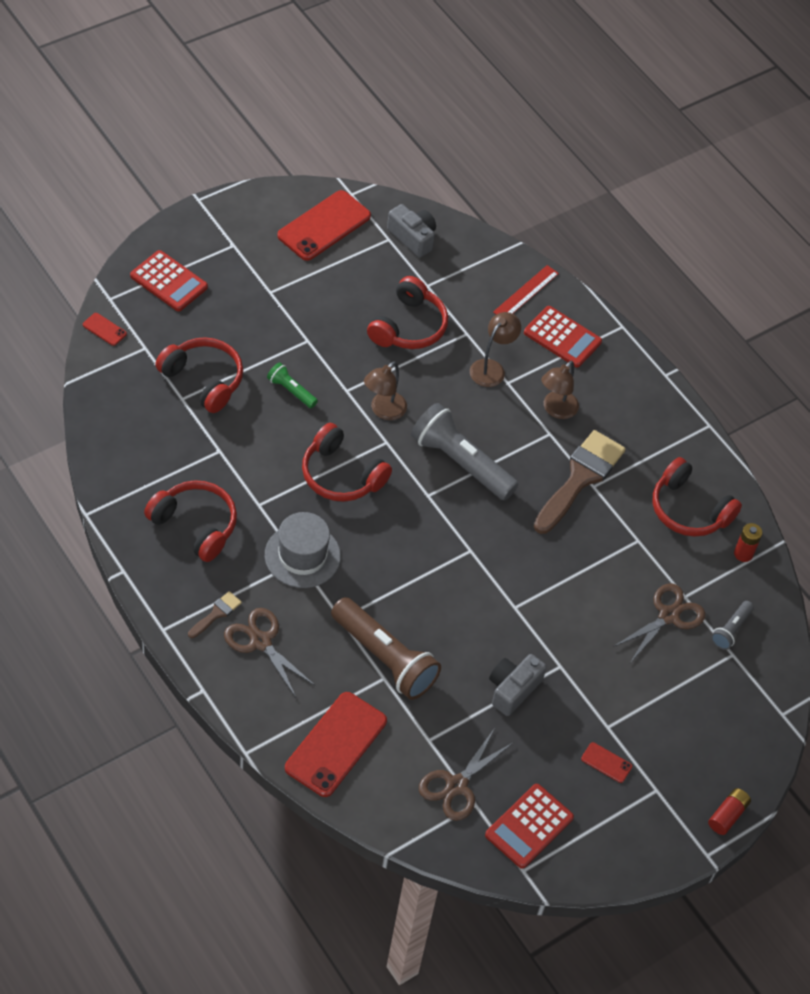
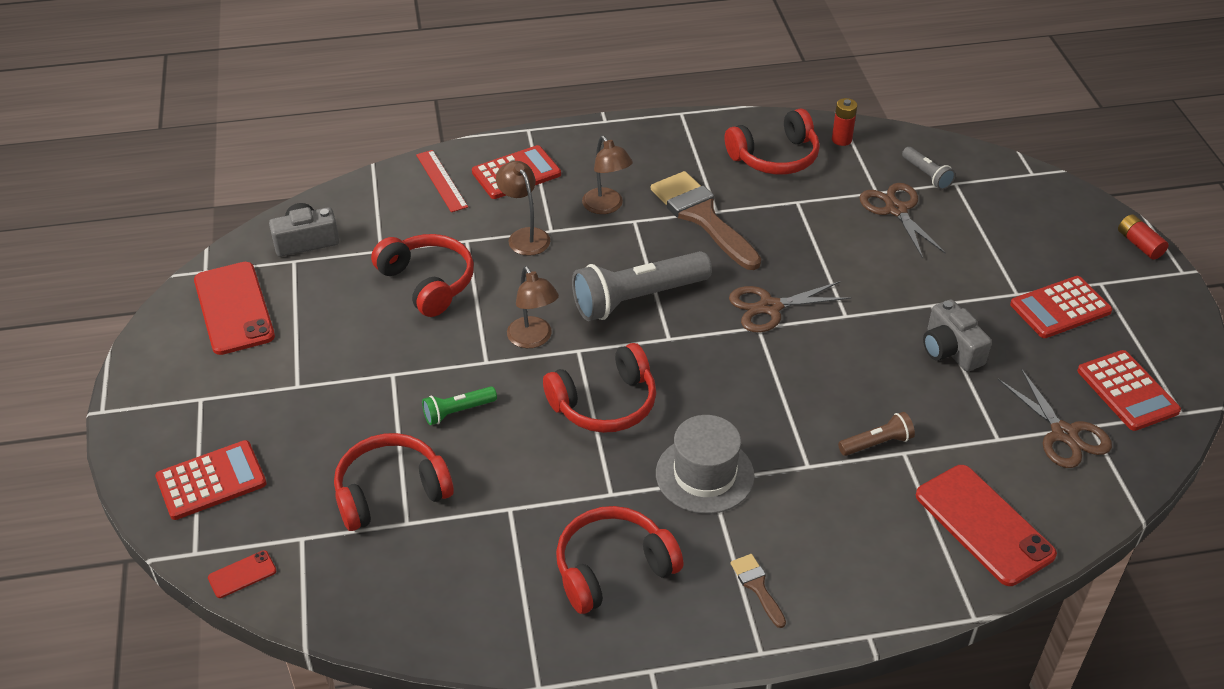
camera: 60 degrees left, 10 degrees down
(260, 642) = (815, 553): brown scissors -> brown scissors (770, 307)
(385, 658) = (877, 443): brown flashlight -> brown flashlight, size x0.49
(606, 762) = (1060, 308): red phone -> red calculator

